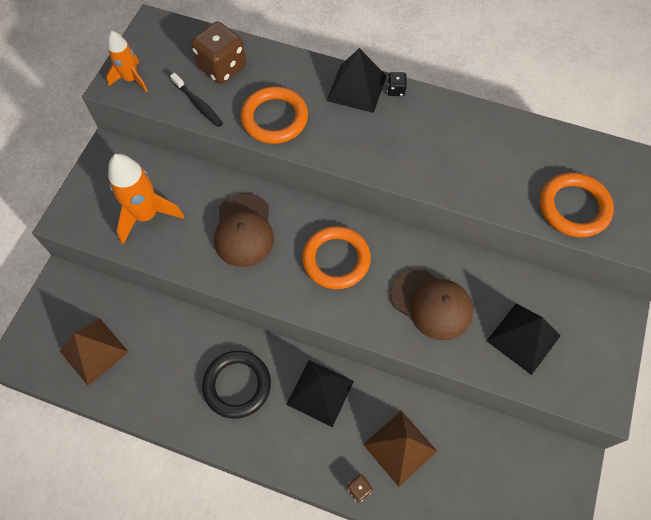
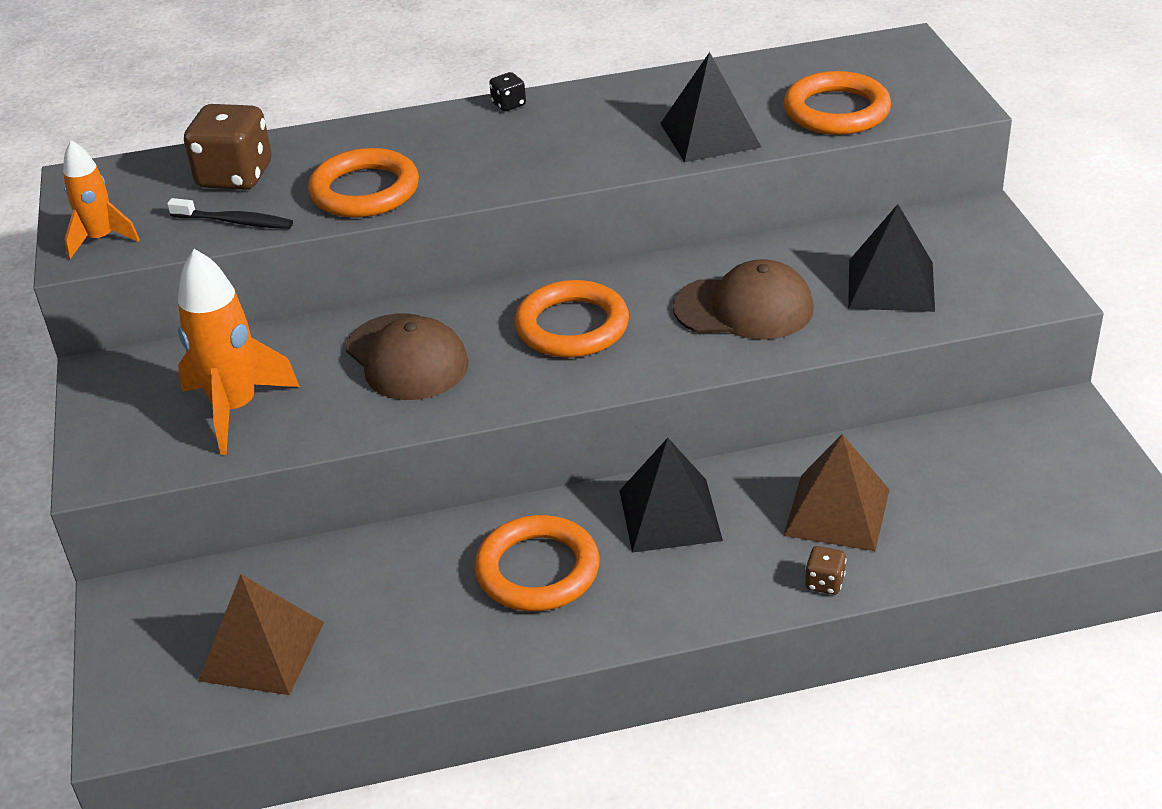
camera: 30 degrees left, 25 degrees down
(237, 385) = (537, 570): black ring -> orange ring
(356, 88) = (453, 122): black pyramid -> black pyramid (710, 135)

